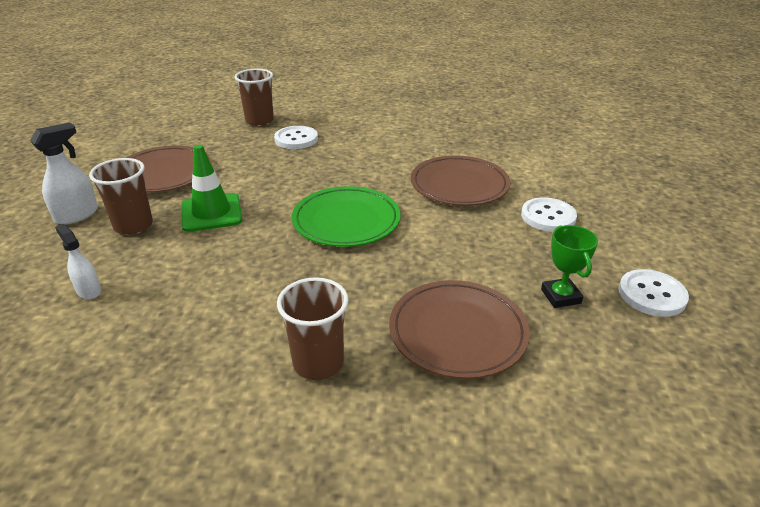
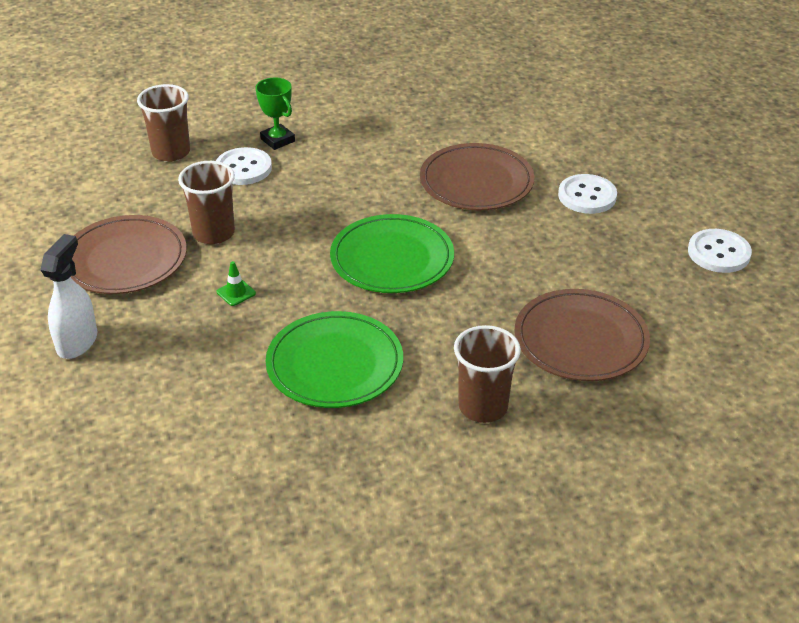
camera: 25 degrees left, 5 degrees up
(88, 290) = (193, 417): white spray bottle -> none
(133, 225) = (161, 334): brown cup -> brown cup (214, 233)
(211, 213) = (236, 293): green traffic cone -> green traffic cone, size x0.44
(229, 285) = (335, 364): none -> green plate
(560, 296) = (646, 278): green trophy -> green trophy (277, 140)

